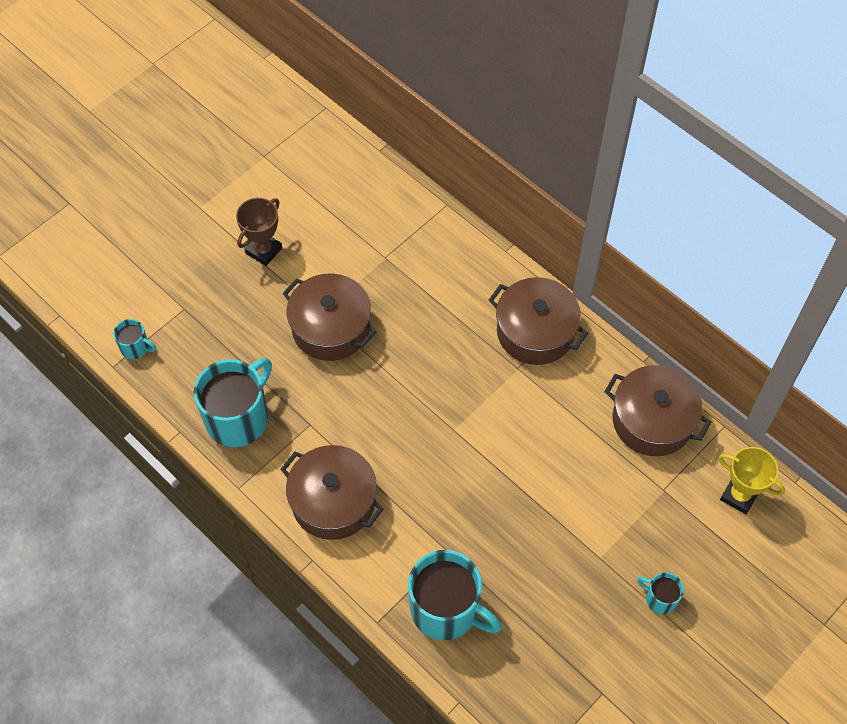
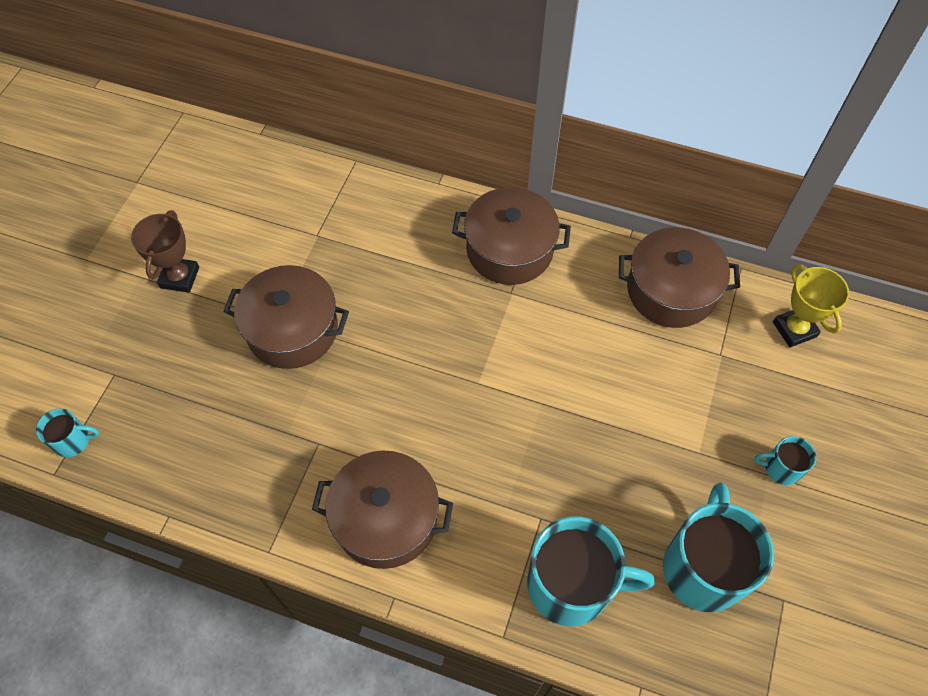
camera: 25 degrees left, 0 degrees up
(238, 418) = (232, 471): turquoise mug -> turquoise mug (703, 568)
(739, 496) = (794, 329): yellow trophy -> yellow trophy turned 60 degrees clockwise

